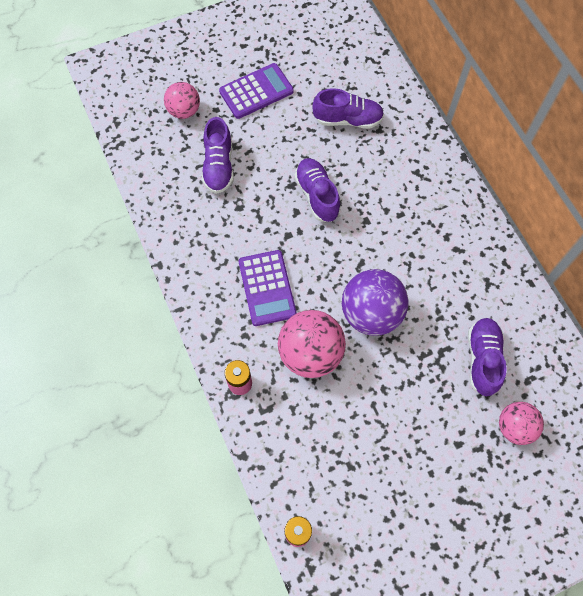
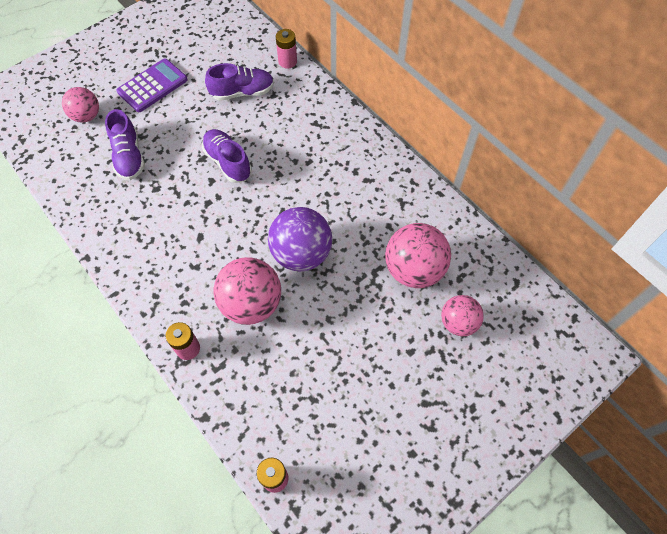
camera: 15 degrees left, 5 degrees down
(267, 288) = (197, 254): purple calculator -> none
(402, 94) = (287, 61): none -> pink battery
(482, 359) = (414, 270): purple shoe -> pink ball

